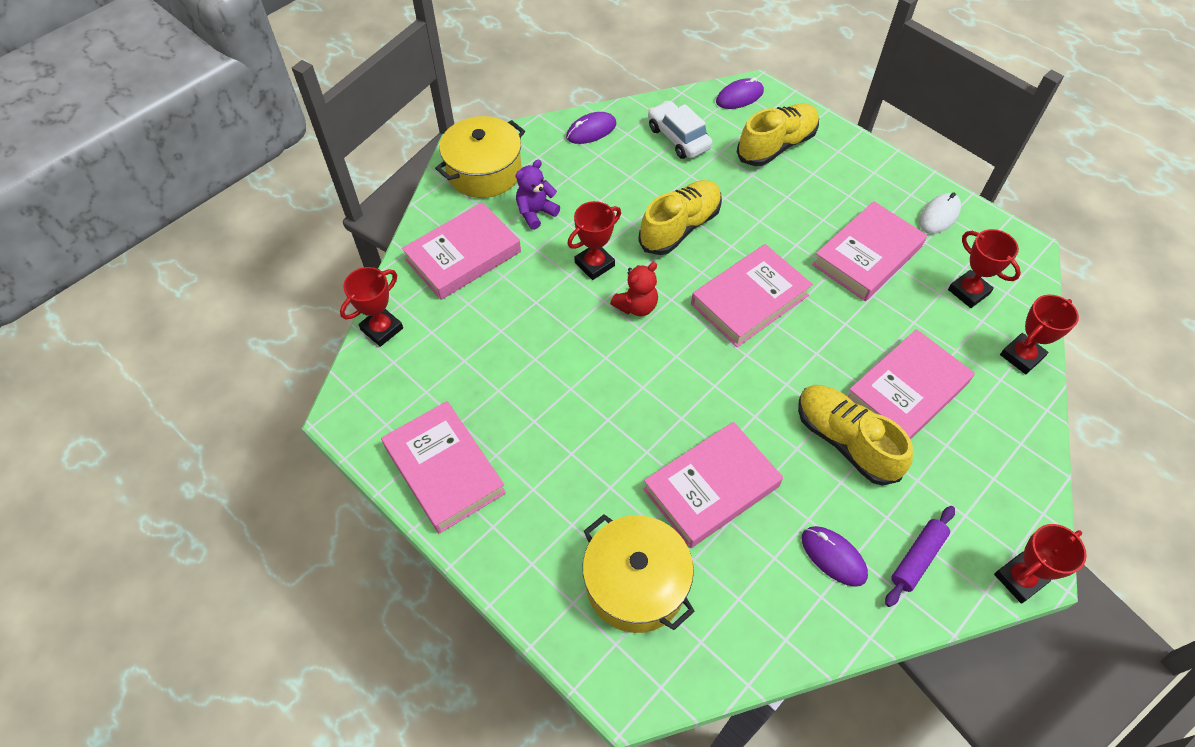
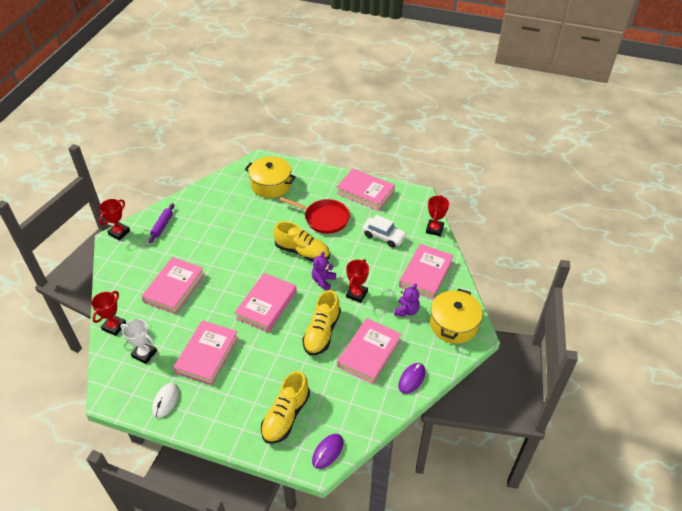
camera: 155 degrees right, 10 degrees down
(567, 436) = (324, 218): none -> red pan
(636, 306) = (323, 281): red teddy bear -> purple teddy bear
(678, 138) = (353, 396): white car -> white car (384, 236)
(711, 488) = (254, 221): pink book -> pink book (369, 353)
(833, 557) = (197, 216): purple mouse -> none
(845, 441) = (200, 257): yellow shoe -> yellow shoe (302, 252)
(968, 292) = (144, 354): red trophy -> white trophy

